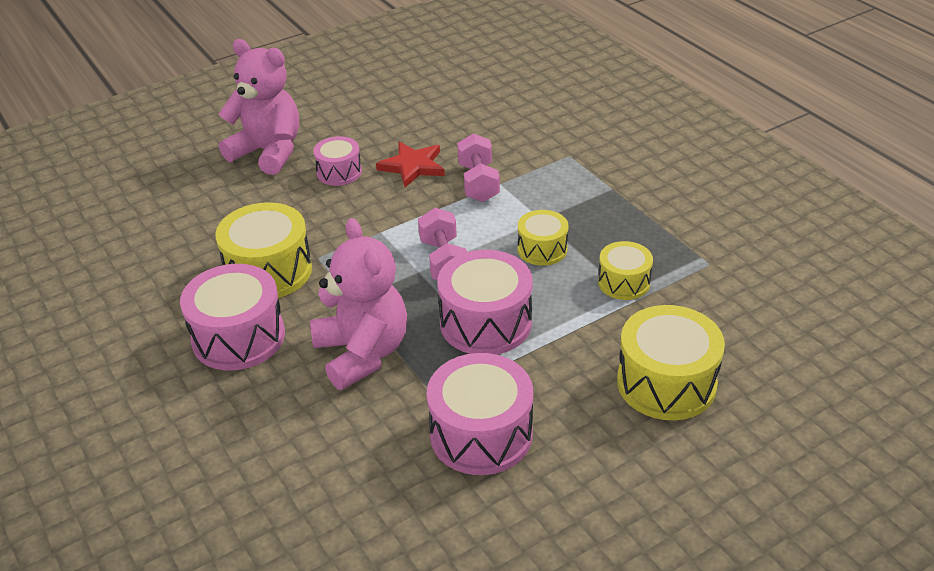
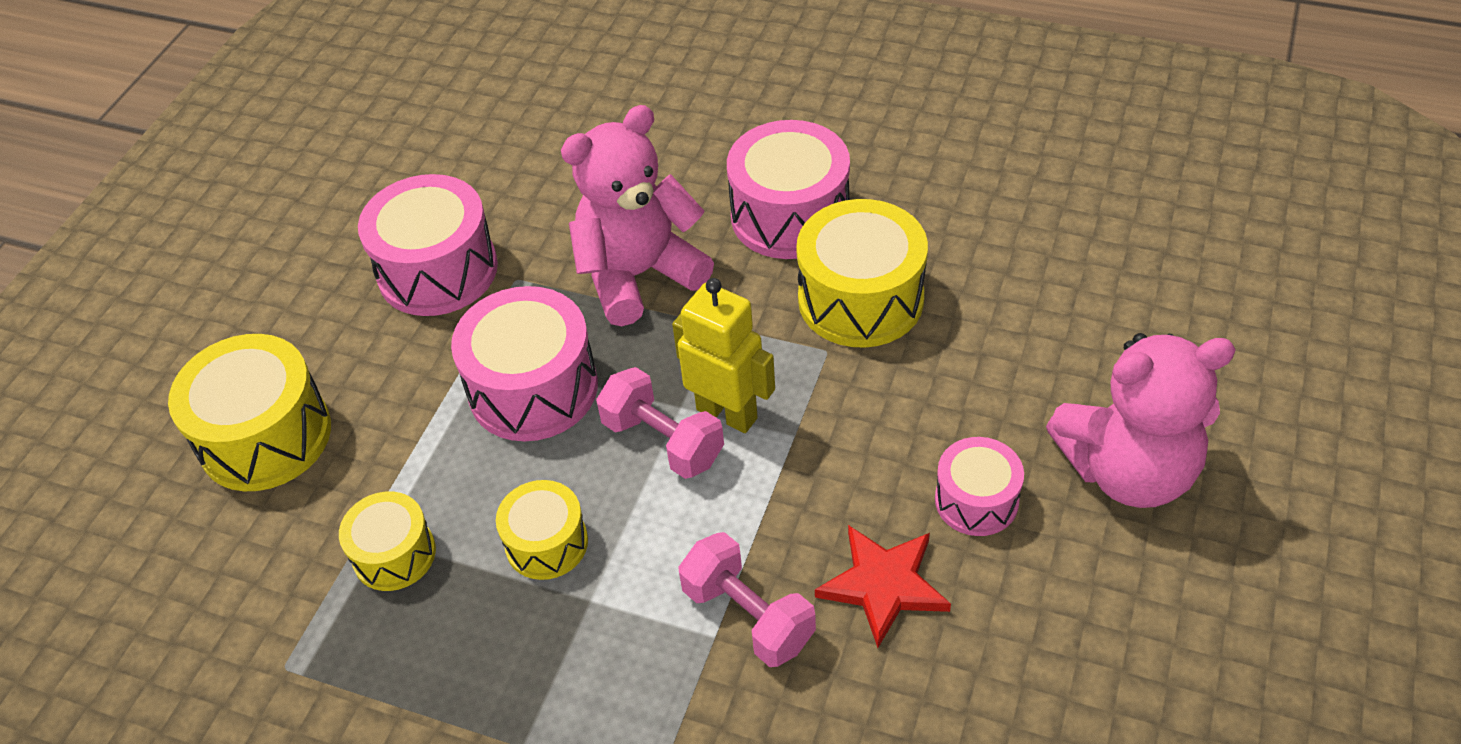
camera: 145 degrees right, 10 degrees up
(362, 353) = (639, 275): pink teddy bear -> pink teddy bear turned 120 degrees clockwise
(399, 256) = (727, 413): none -> yellow robot

